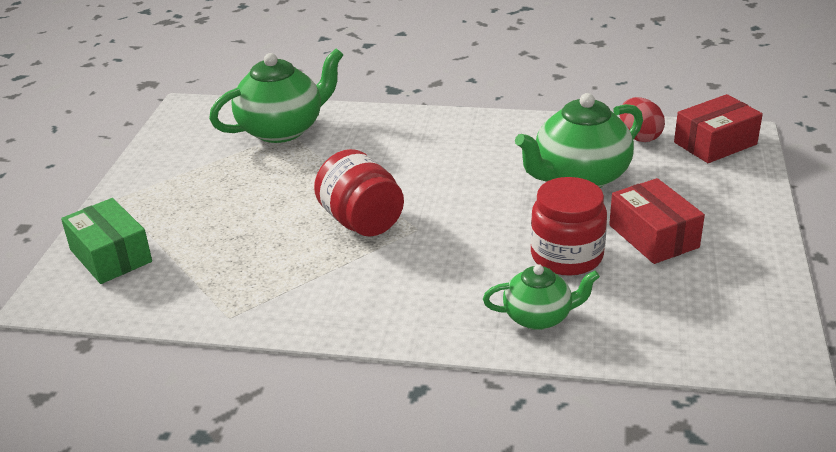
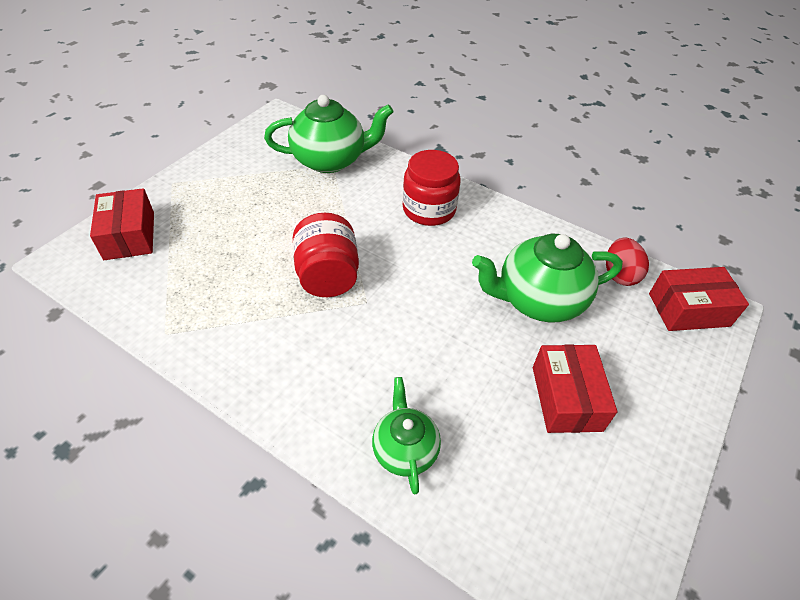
camera: 20 degrees right, 15 degrees up
(111, 256) = (129, 236): green box -> red box
(539, 317) = (404, 449): green teapot -> green teapot turned 120 degrees counterclockwise
(566, 256) = (472, 387): red jar -> red jar (429, 210)

